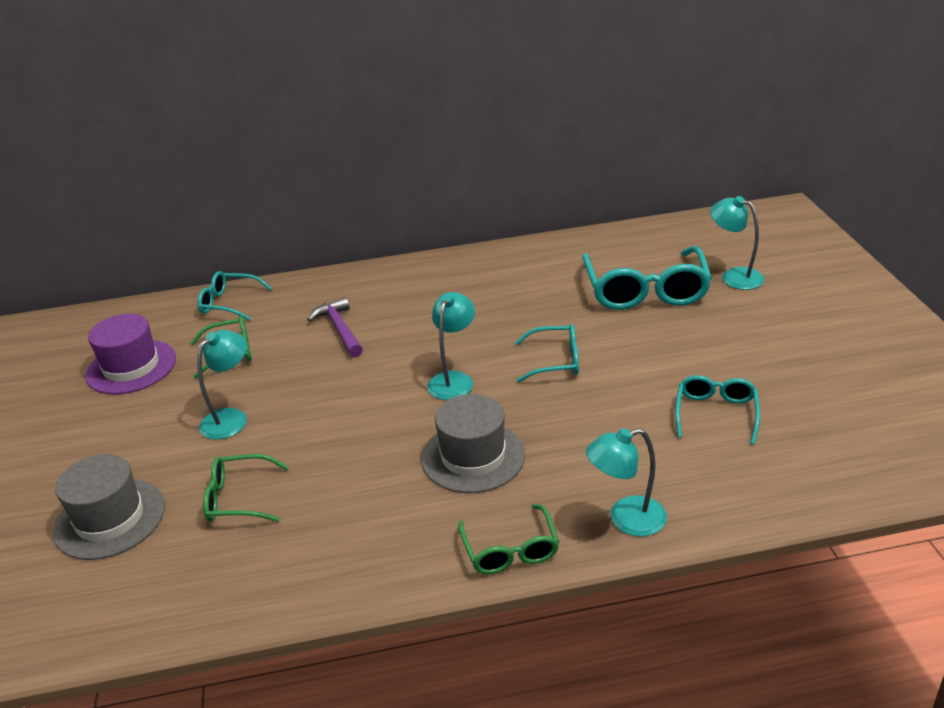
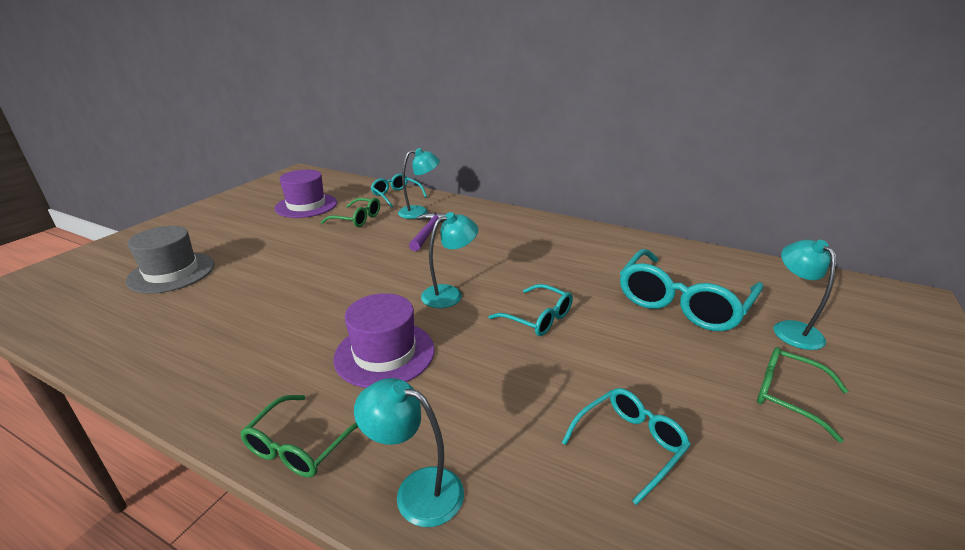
camera: 35 degrees right, 5 degrees down
(231, 418) = (303, 251): turquoise lamp -> turquoise lamp (419, 212)
(240, 498) = (233, 297): green glasses -> green glasses (789, 396)
(473, 456) = (384, 353): grey hat -> purple hat

